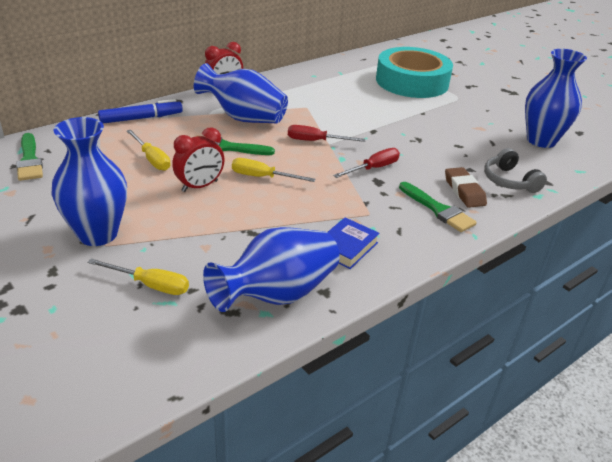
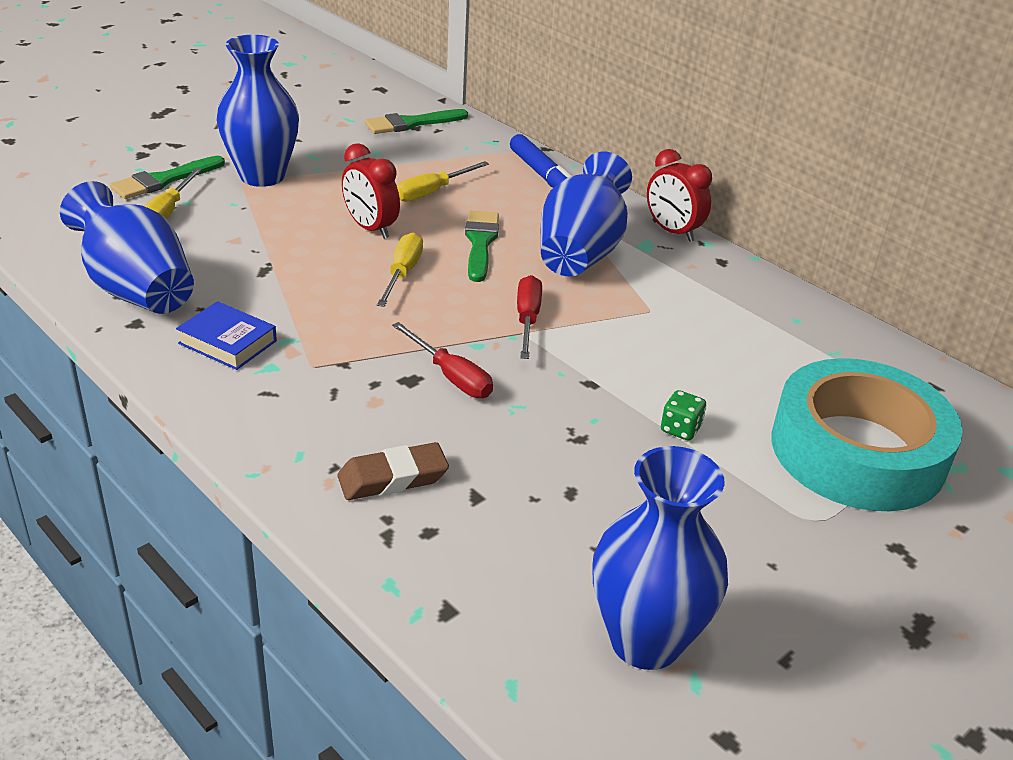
camera: 85 degrees right, 0 degrees up
(406, 114) = (680, 429): none -> green dice
(438, 209) = (329, 439): green brush -> green brush (164, 180)
(509, 181) = (441, 548): grey headphones -> none

